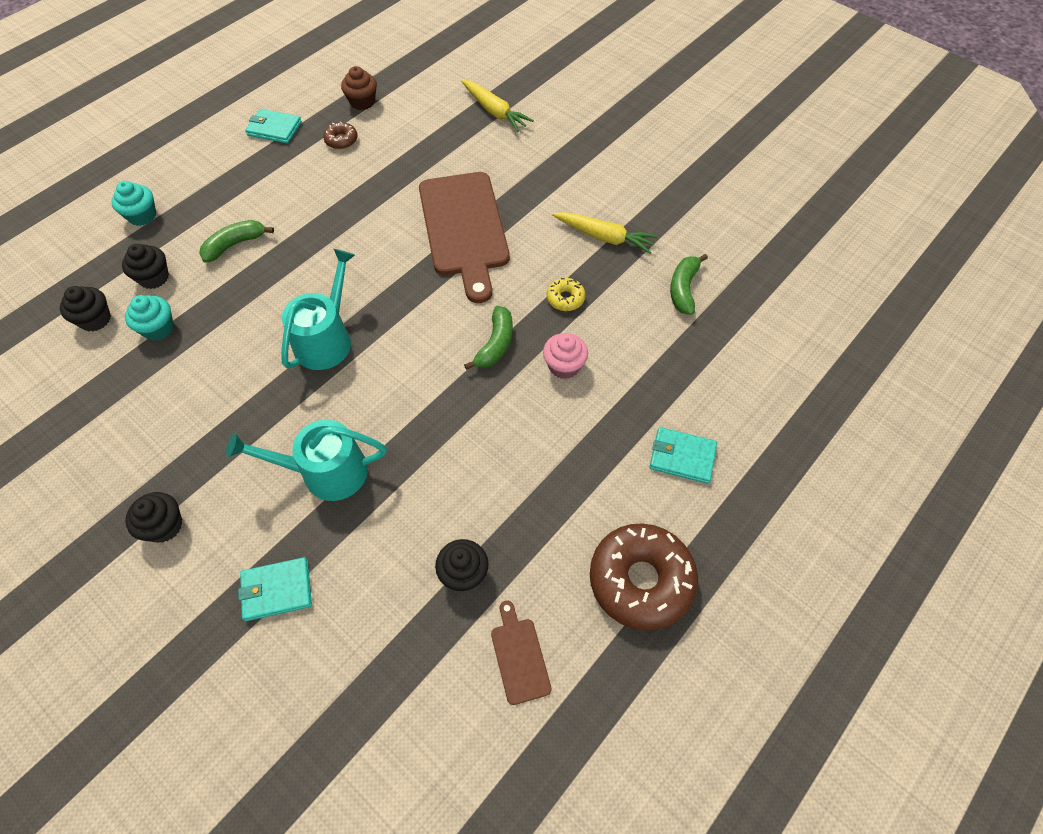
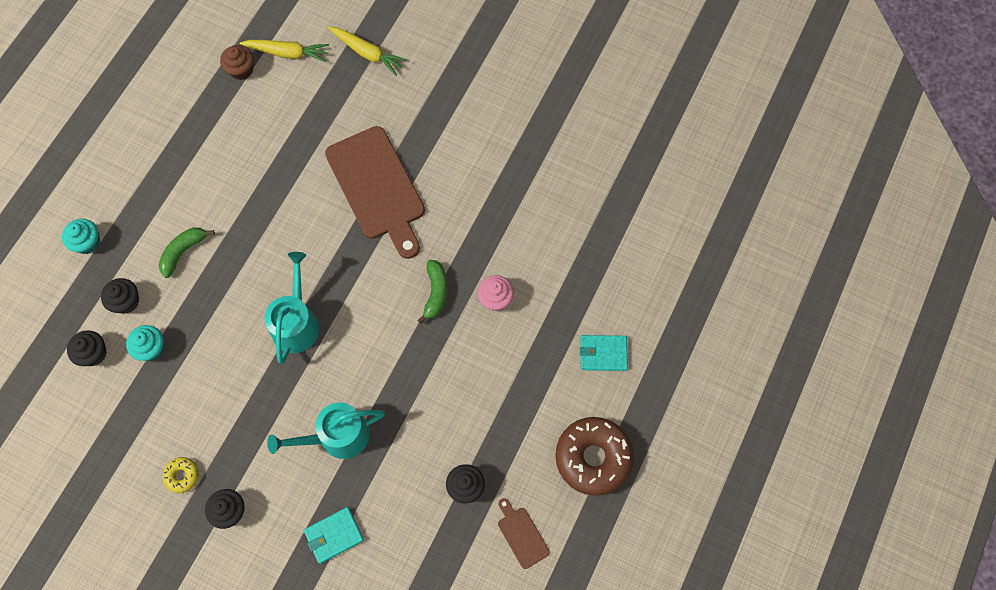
camera: 15 degrees left, 10 degrees up
(274, 128) = (170, 120): turquoise wallet -> none
(341, 140) = (237, 118): brown donut -> none
(565, 298) = (481, 236): yellow donut -> yellow donut (182, 476)
(604, 237) = (499, 167): yellow carrot -> yellow carrot (287, 53)
(683, 289) = (574, 203): green banana -> none

